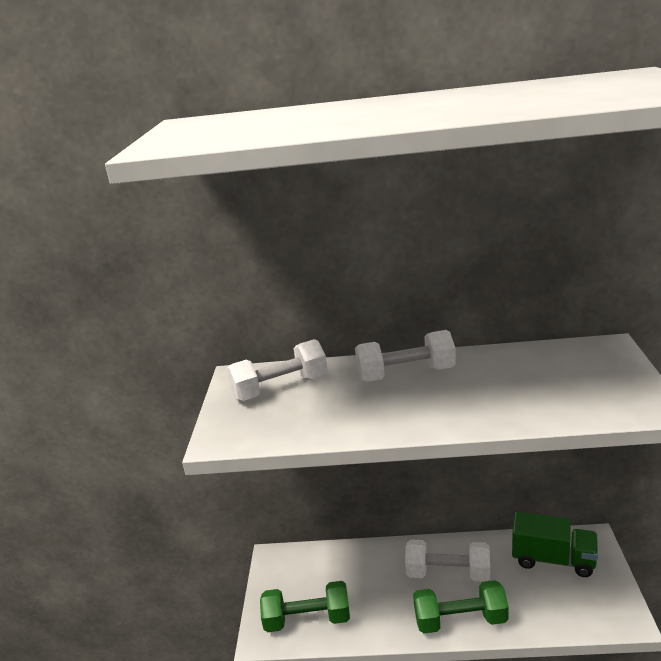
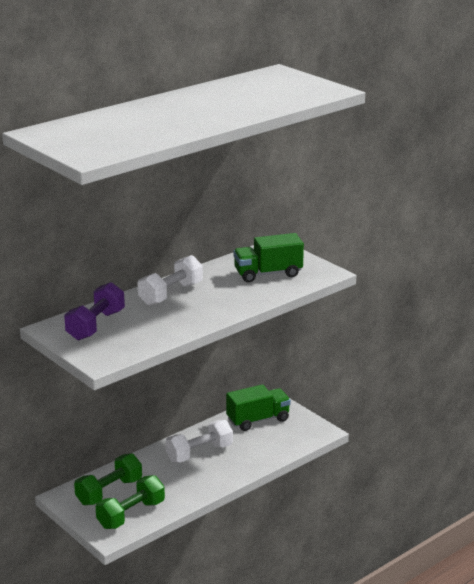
camera: 45 degrees left, 0 degrees up
(280, 388) = (96, 325): white dumbbell -> purple dumbbell
(460, 620) = (231, 472): green dumbbell -> green dumbbell (109, 491)
(559, 383) = (268, 274): none -> green truck

